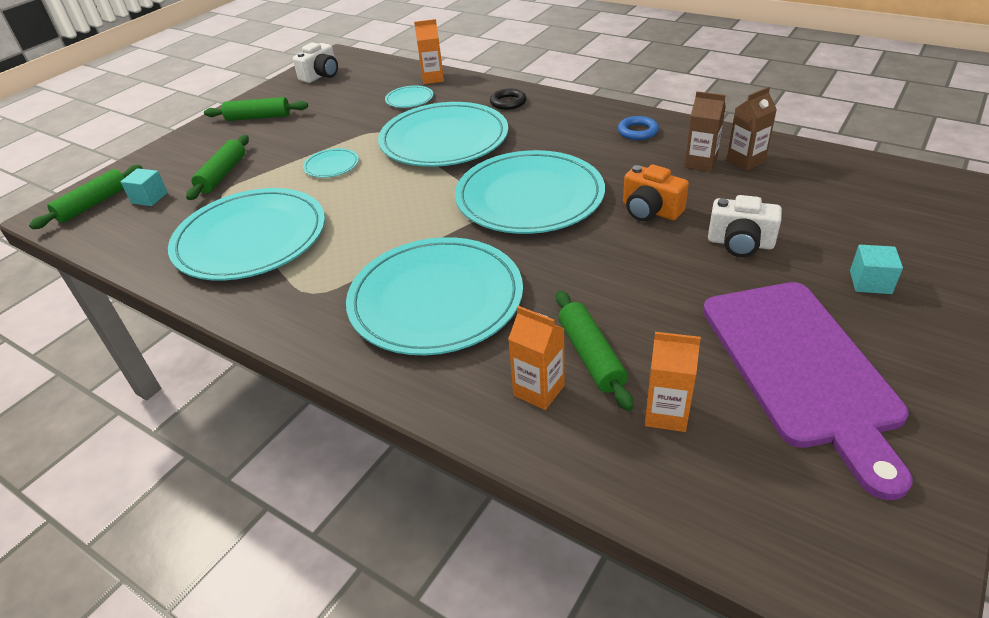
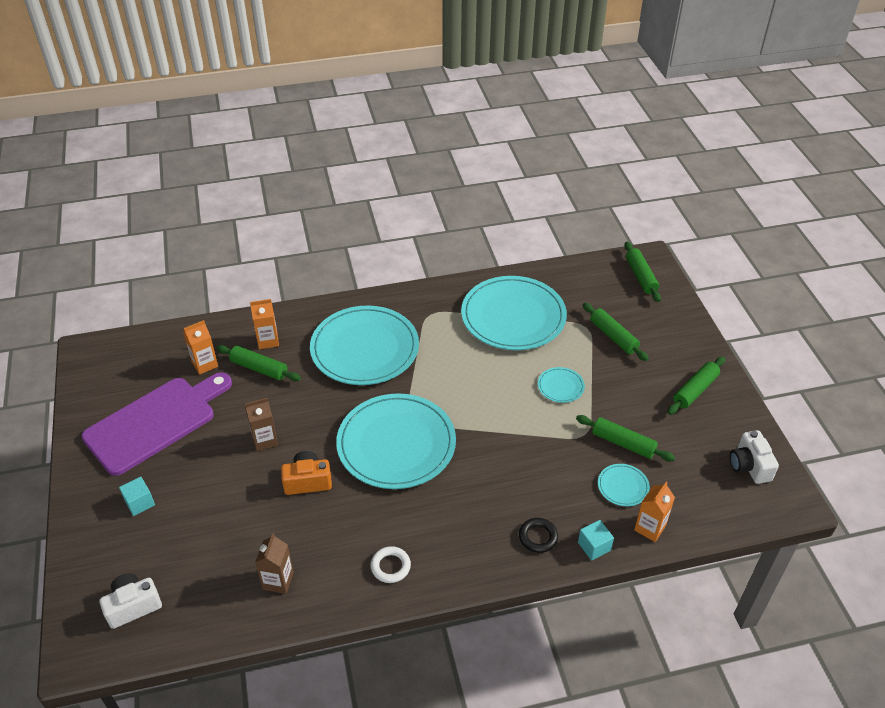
camera: 130 degrees right, 5 degrees up
(149, 198) = (620, 298): turquoise cube -> turquoise cube (594, 546)
(364, 116) = (623, 443): none -> green rolling pin
(444, 139) = (524, 459): turquoise plate -> none
(637, 131) = (390, 566): blue ring -> white ring
(700, 163) = (310, 556): brown carton -> brown carton (265, 440)
(740, 243) = (231, 487): white camera -> white camera (133, 606)
(802, 368) = (155, 422): purple cutting board -> purple cutting board turned 105 degrees clockwise

